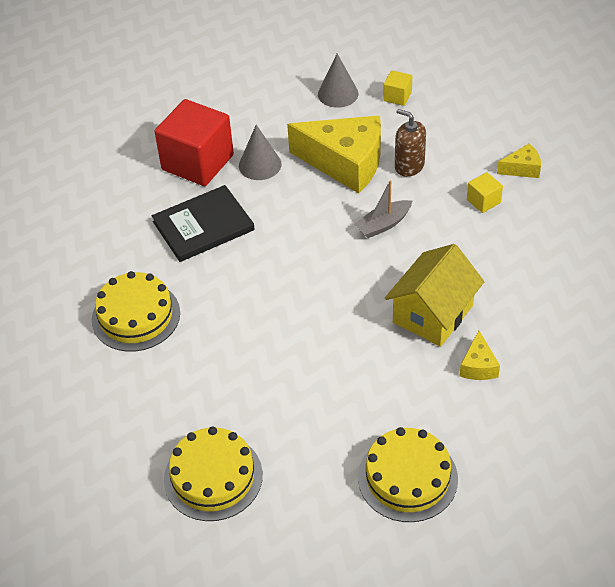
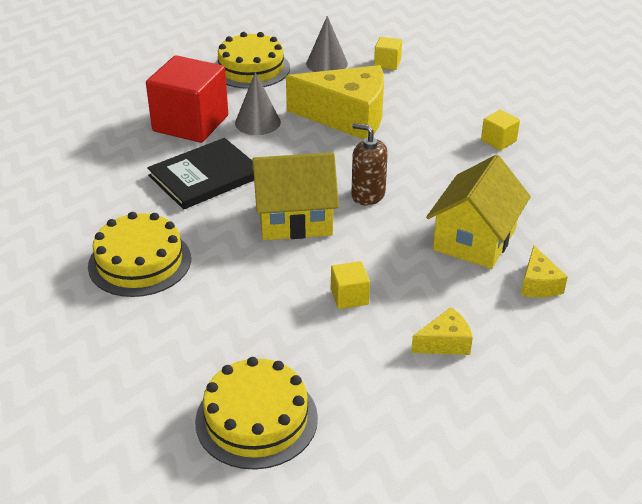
camera: 10 degrees left, 10 degrees down
(276, 280) = (295, 219): none -> yellow house
(309, 366) = (349, 297): none -> yellow cube
(383, 224) = (400, 165): grey boat -> none
(407, 478) = (491, 401): yellow cake -> yellow cake (251, 69)
(409, 166) = (414, 116): brown soap dispenser -> brown soap dispenser (368, 195)
(522, 169) = (529, 113): yellow cheese -> yellow cheese (445, 343)

